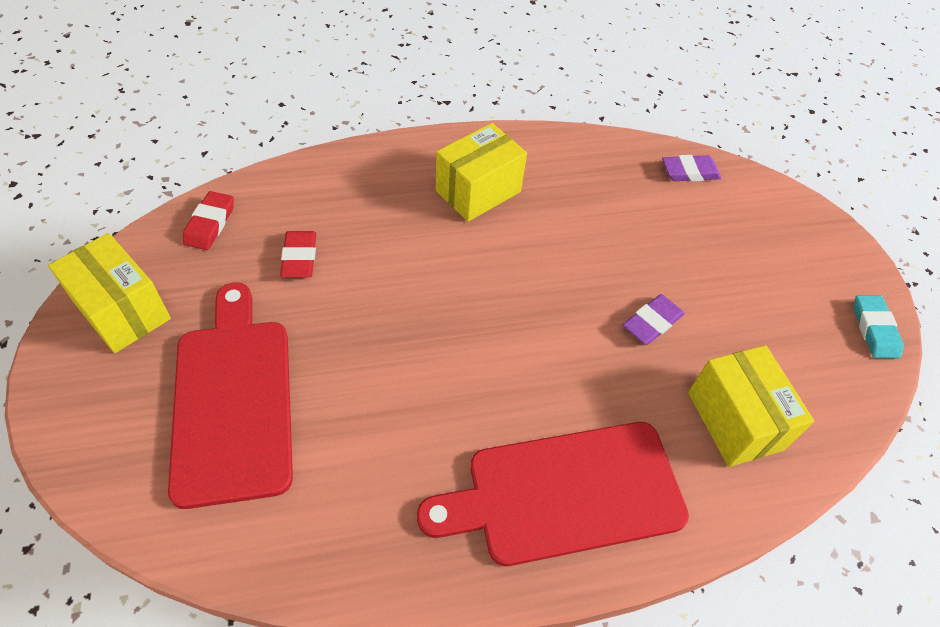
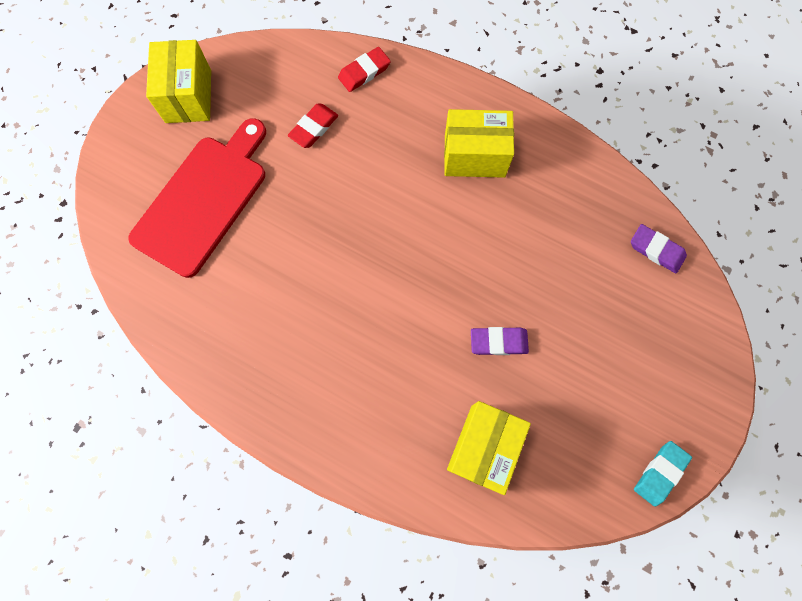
camera: 45 degrees right, 20 degrees up
(210, 224) = (280, 64): red eraser -> red eraser (364, 72)
(565, 493) = (333, 402): red cutting board -> none

